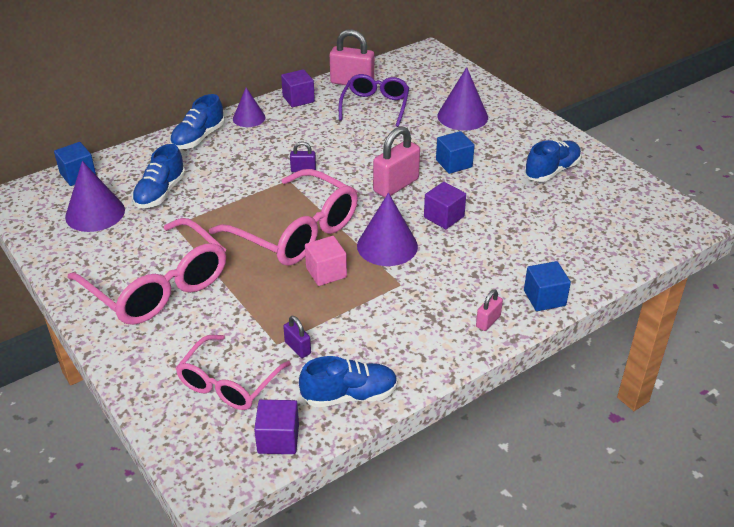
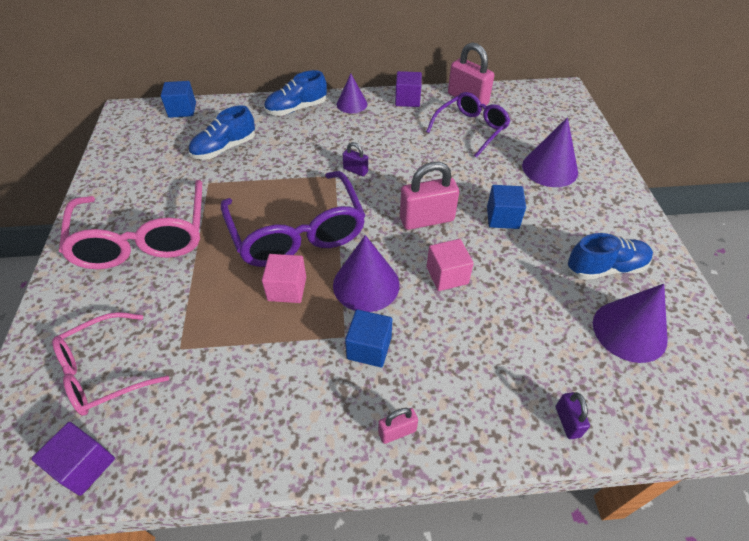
camera: 30 degrees right, 10 degrees up
(95, 213) = (163, 148): purple cone -> purple cone (629, 331)
(296, 232) = (297, 232): pink glasses -> purple glasses
(298, 348) = (192, 363): purple padlock -> purple padlock (567, 421)
(349, 395) = (188, 450): blue shoe -> none
(444, 217) = (447, 275): purple cube -> pink cube
(544, 298) = (483, 433): blue cube -> blue cube (369, 348)

